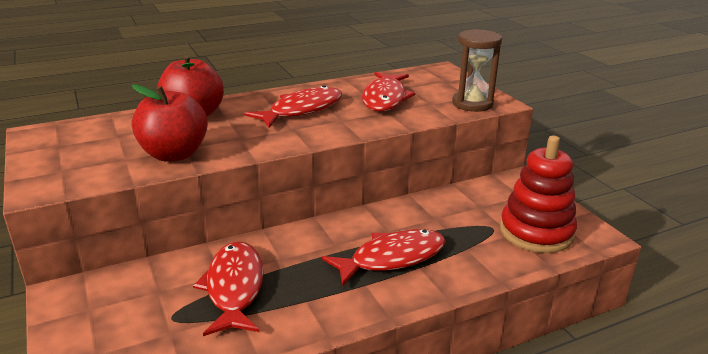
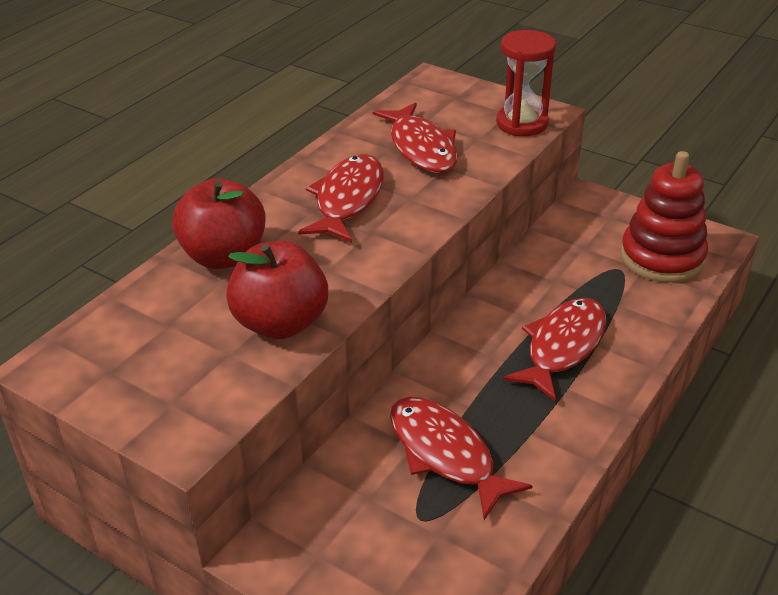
camera: 30 degrees left, 10 degrees up
(472, 104) = (521, 124): brown hourglass -> red hourglass

